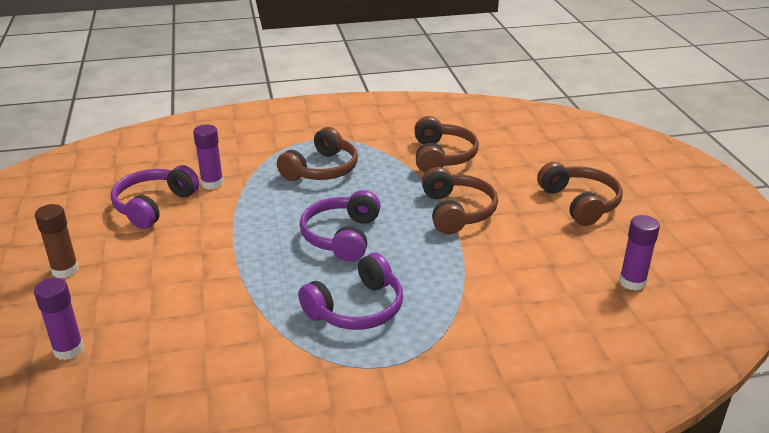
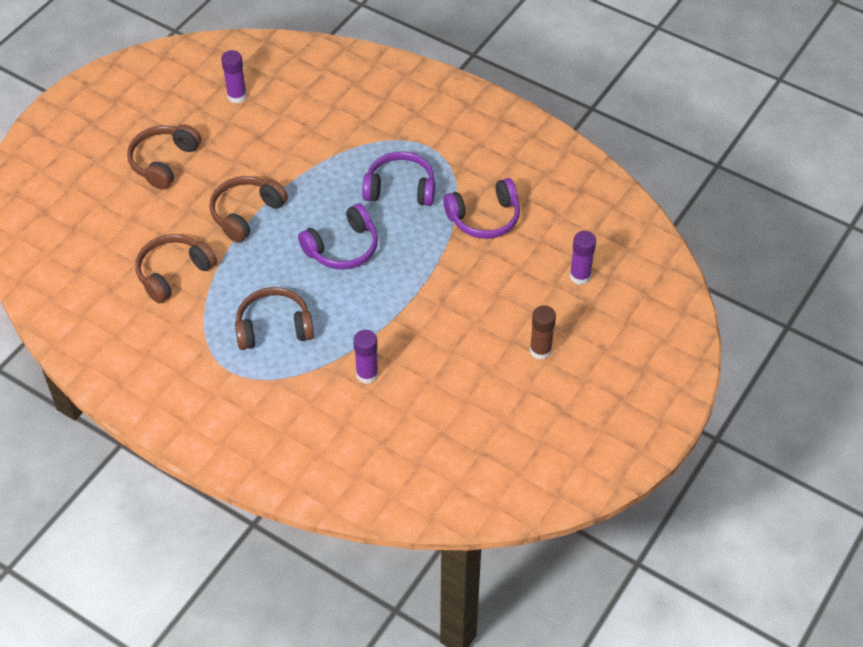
camera: 135 degrees left, 20 degrees up
(153, 205) = (431, 379): purple headphones -> purple headphones (484, 218)

